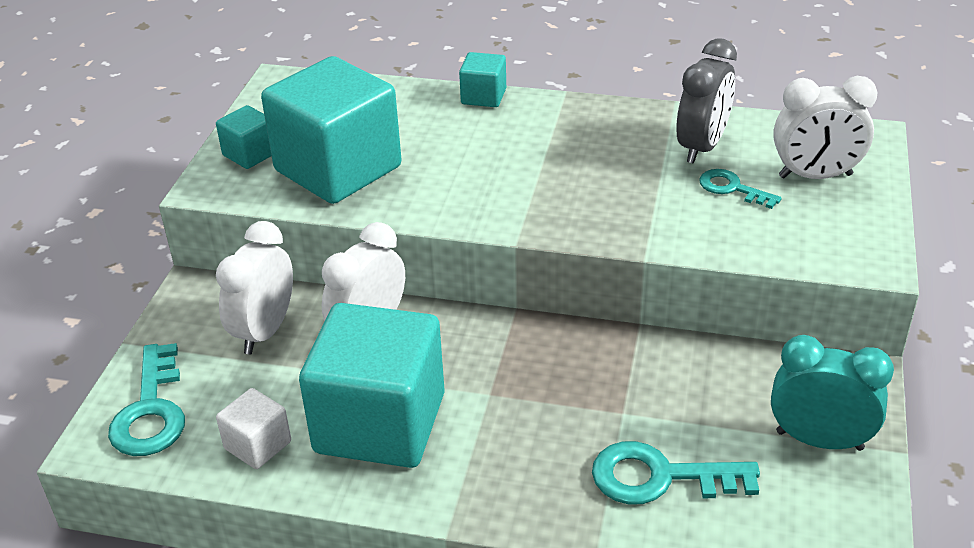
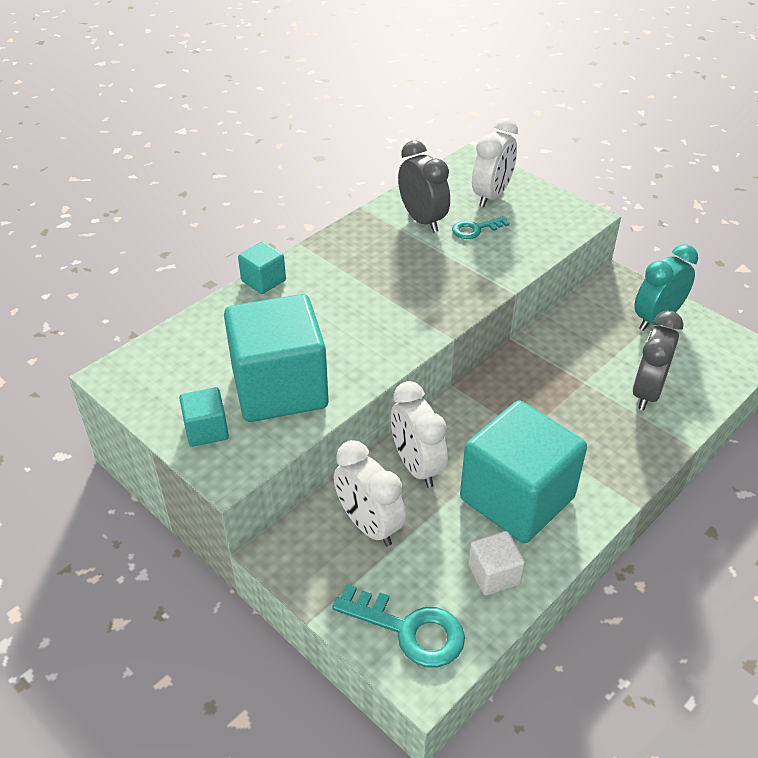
camera: 60 degrees left, 5 degrees up
(659, 477) = (647, 392): turquoise key -> grey clock

